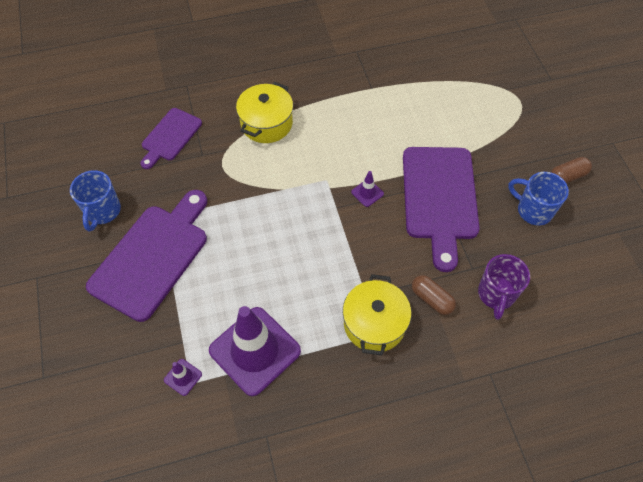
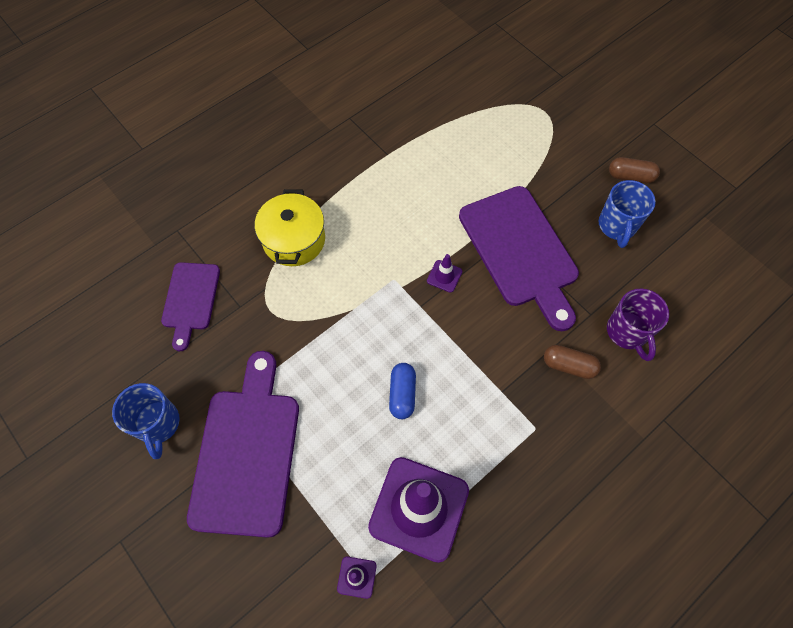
camera: 25 degrees left, 5 degrees up
(287, 264) = (402, 394): none -> blue capsule
(374, 323) = (526, 419): yellow pot -> none
(533, 210) = (617, 226): blue mug -> blue mug turned 90 degrees counterclockwise
(567, 176) = (630, 176): brown capsule -> brown capsule turned 60 degrees clockwise

